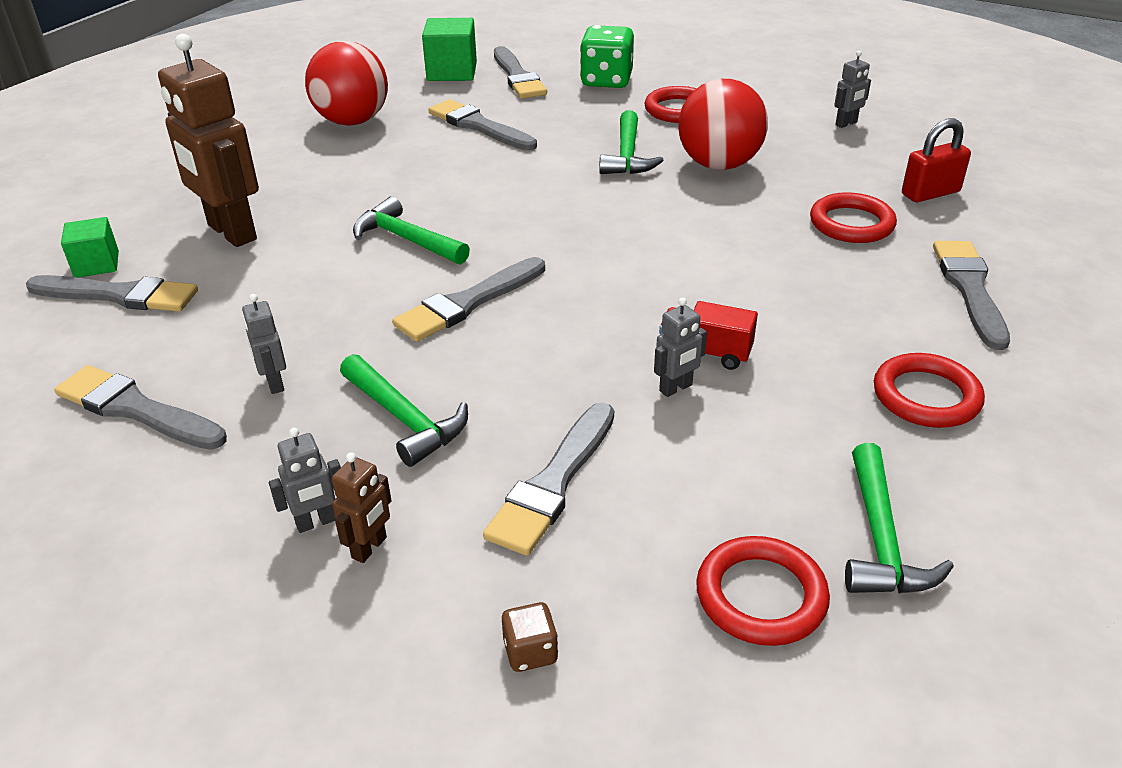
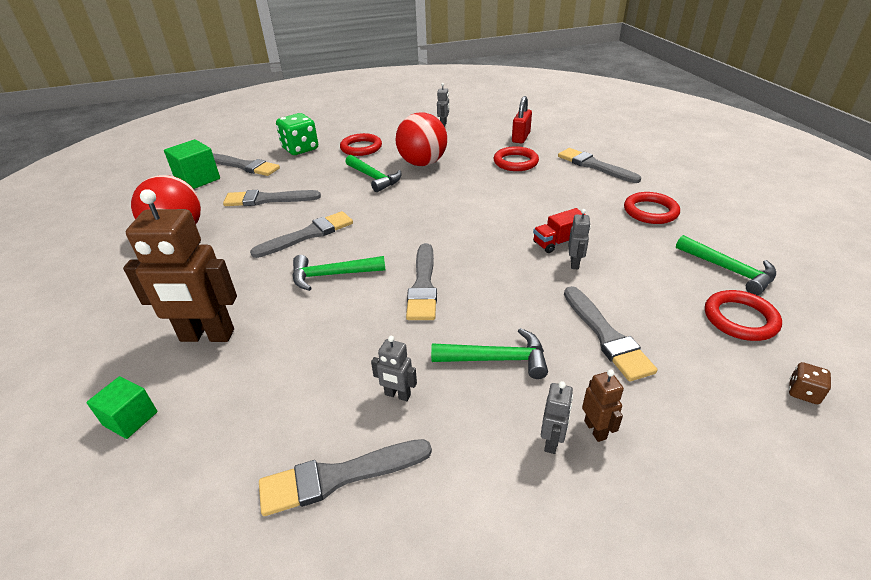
camera: 45 degrees left, 0 degrees up
(119, 295) = (190, 424): grey brush -> grey brush (308, 235)
(530, 652) = (727, 410): brown dice -> brown dice (803, 392)

